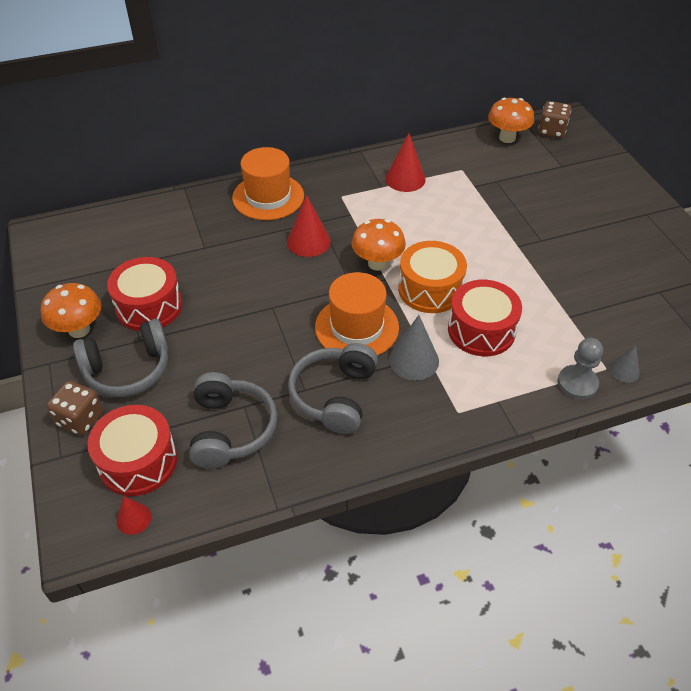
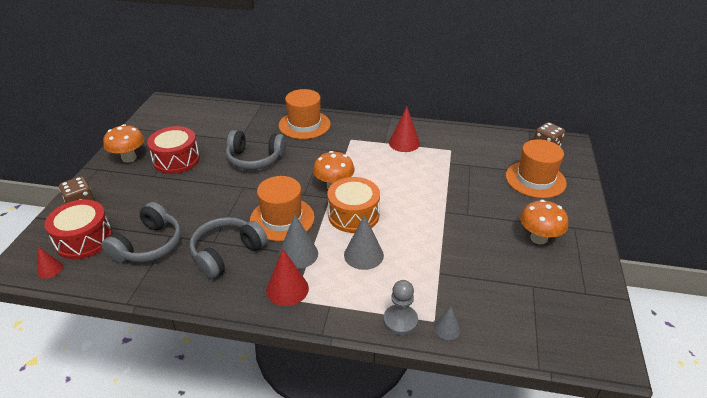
camera: 30 degrees right, 10 degrees down
(128, 369) = (131, 189): grey headphones -> grey headphones (255, 159)
(308, 241) = (303, 158): red cone -> red cone (287, 289)
(481, 330) = (363, 255): red drum -> grey cone
(507, 138) = (505, 141): orange mushroom -> orange mushroom (538, 238)
(571, 174) = (535, 179): none -> orange hat

